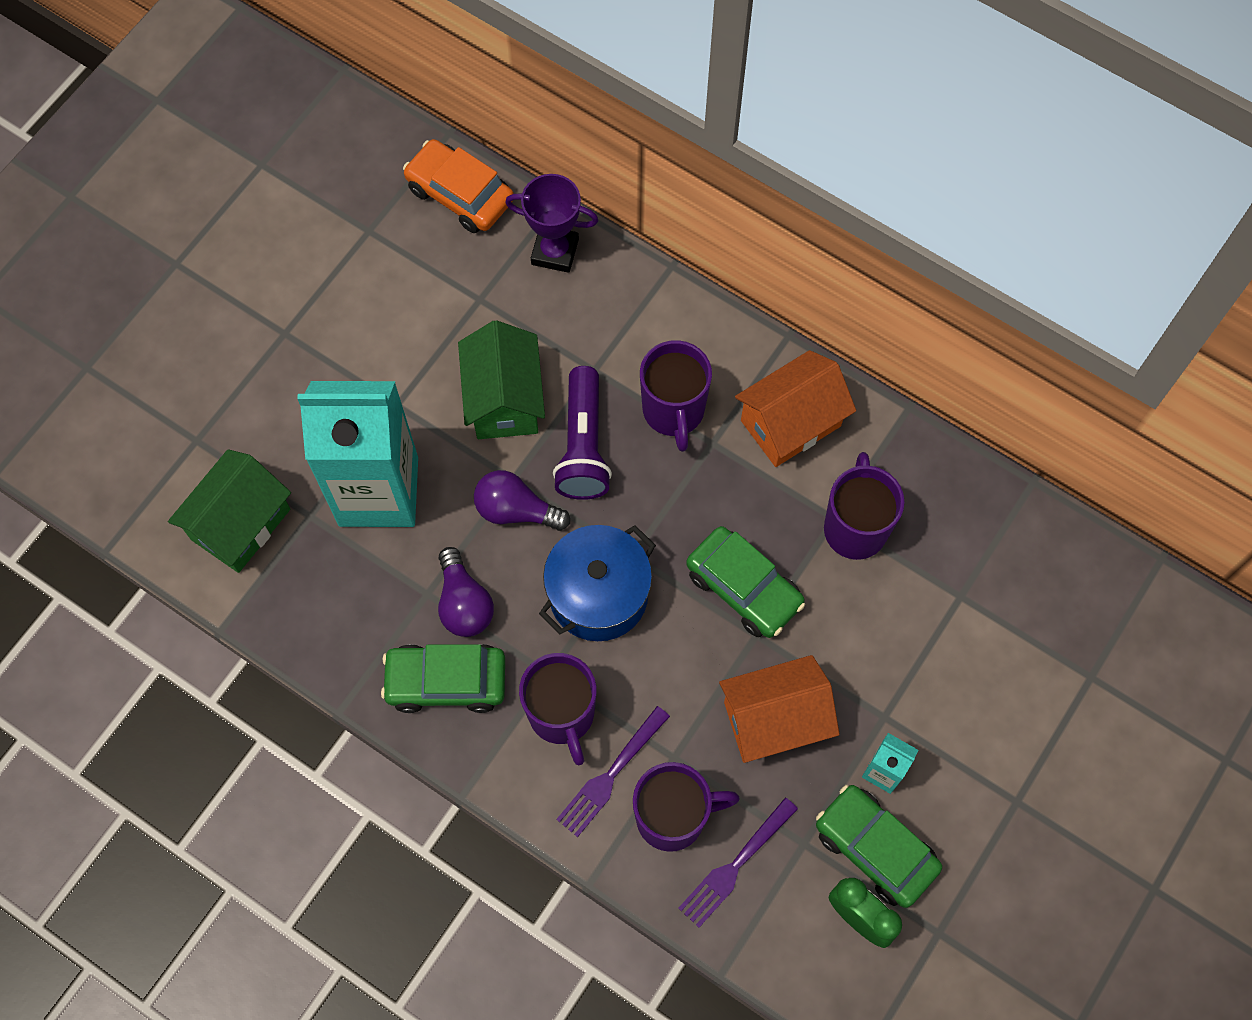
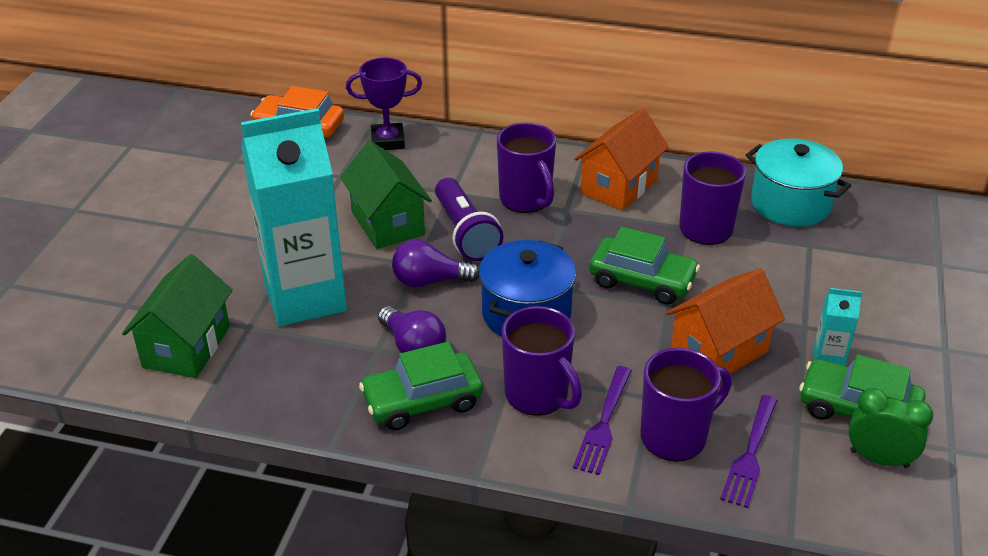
camera: 20 degrees left, 30 degrees down
(976, 521) = (790, 204): none -> turquoise pot

